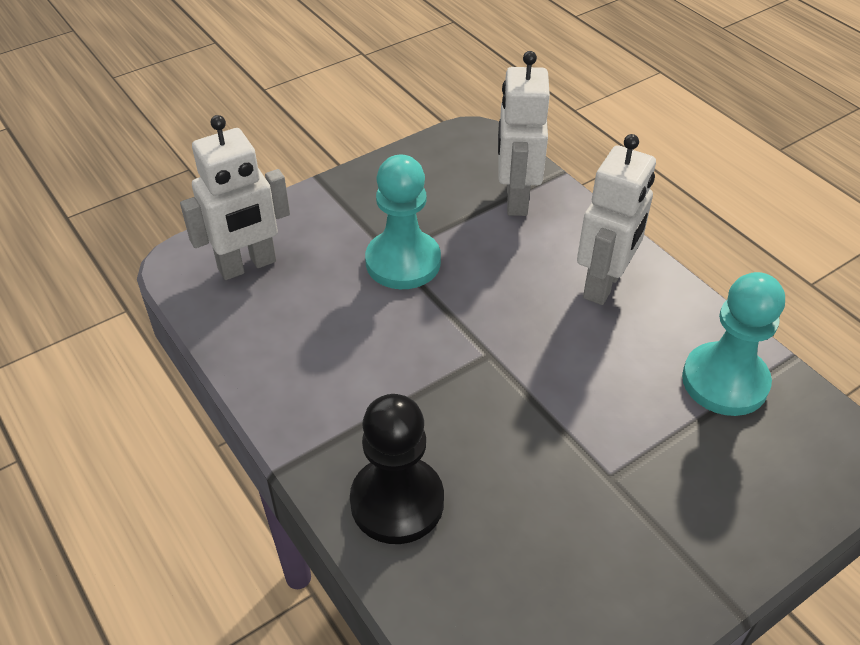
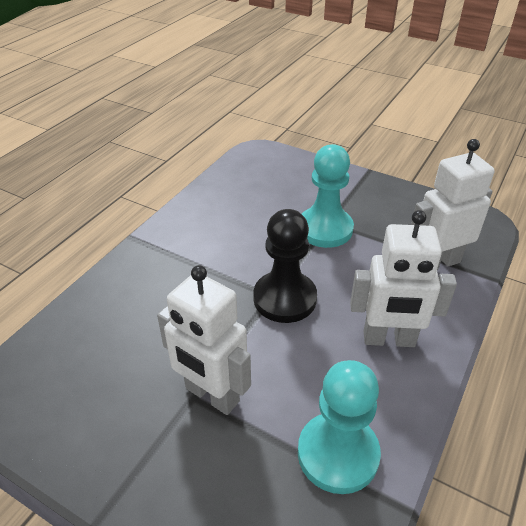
camera: 65 degrees right, 5 degrees down
(247, 266) = (272, 172): white robot -> white robot (211, 395)
(397, 502) = (127, 291): black pawn -> black pawn (285, 298)

